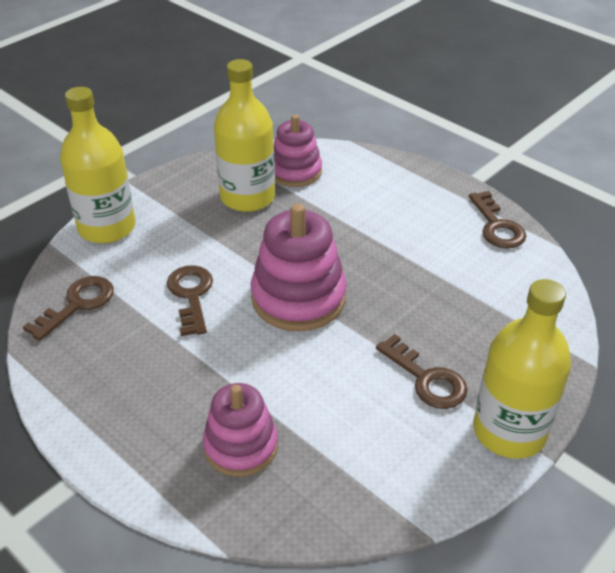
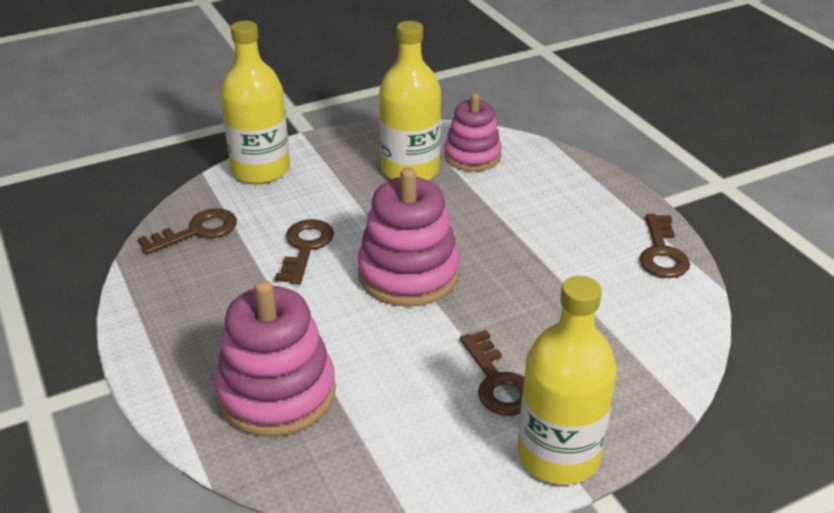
camera: 20 degrees right, 5 degrees down
(241, 446) = (277, 393): pink stacking toy -> pink stacking toy, size x1.51

